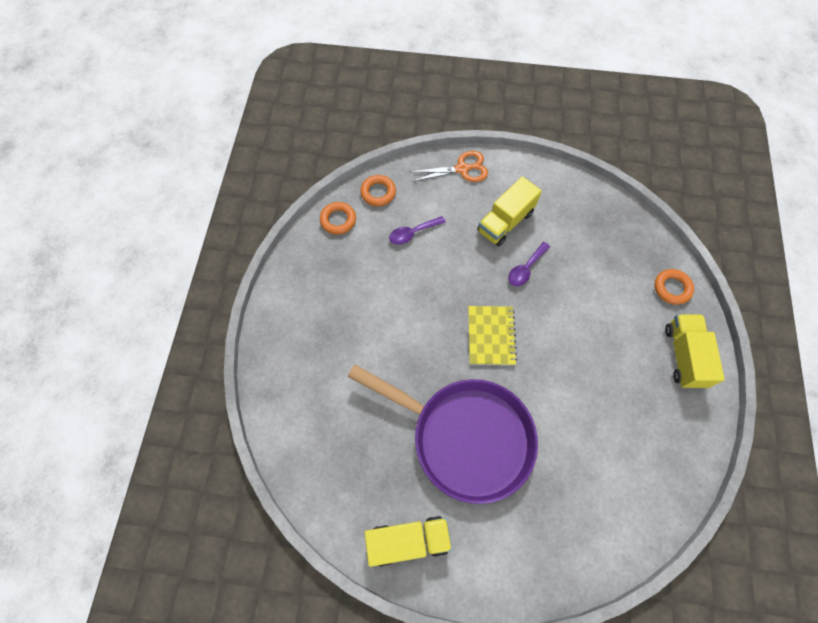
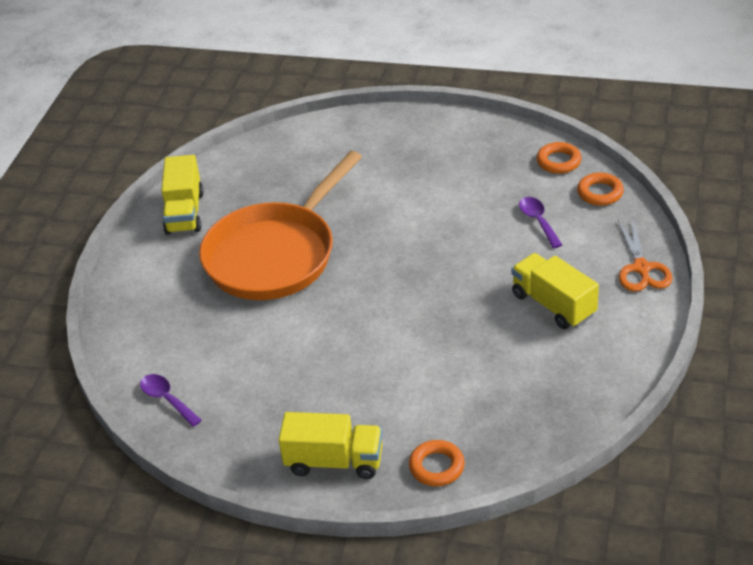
camera: 100 degrees right, 25 degrees down
(465, 437) = (275, 255): purple pan -> orange pan
(491, 336) = (390, 281): yellow notebook -> none
(525, 269) = (479, 319): purple spoon -> purple spoon (167, 399)

